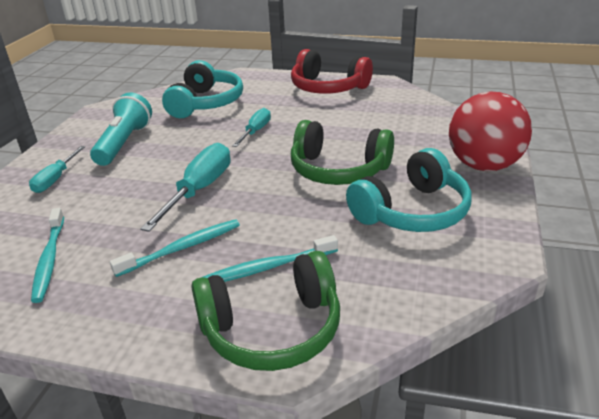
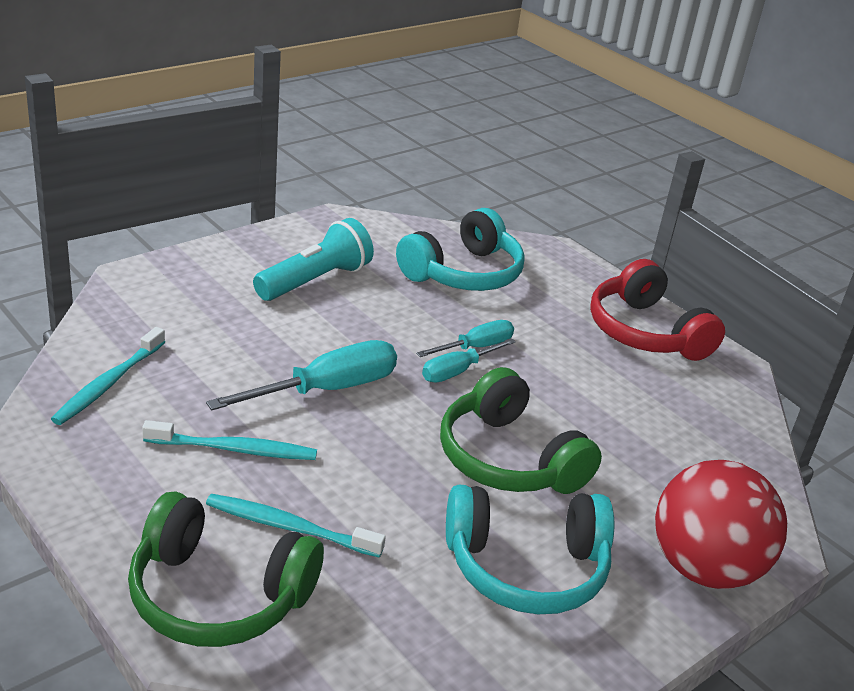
camera: 30 degrees right, 0 degrees up
(56, 179) = (204, 289): turquoise screwdriver -> turquoise screwdriver (458, 371)

